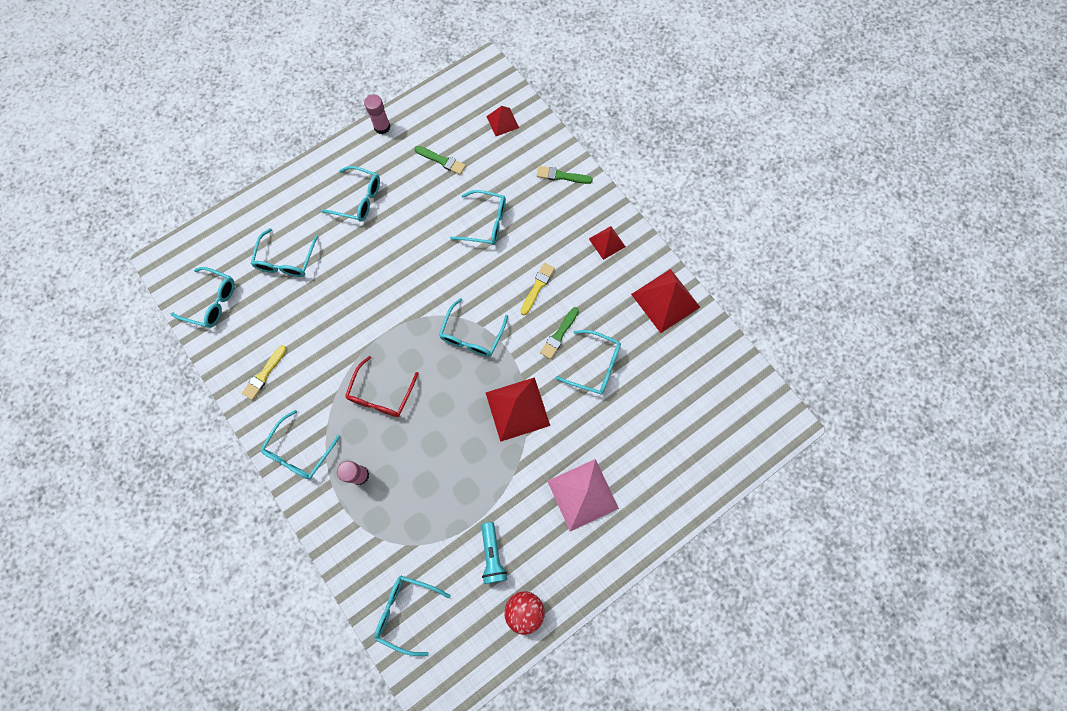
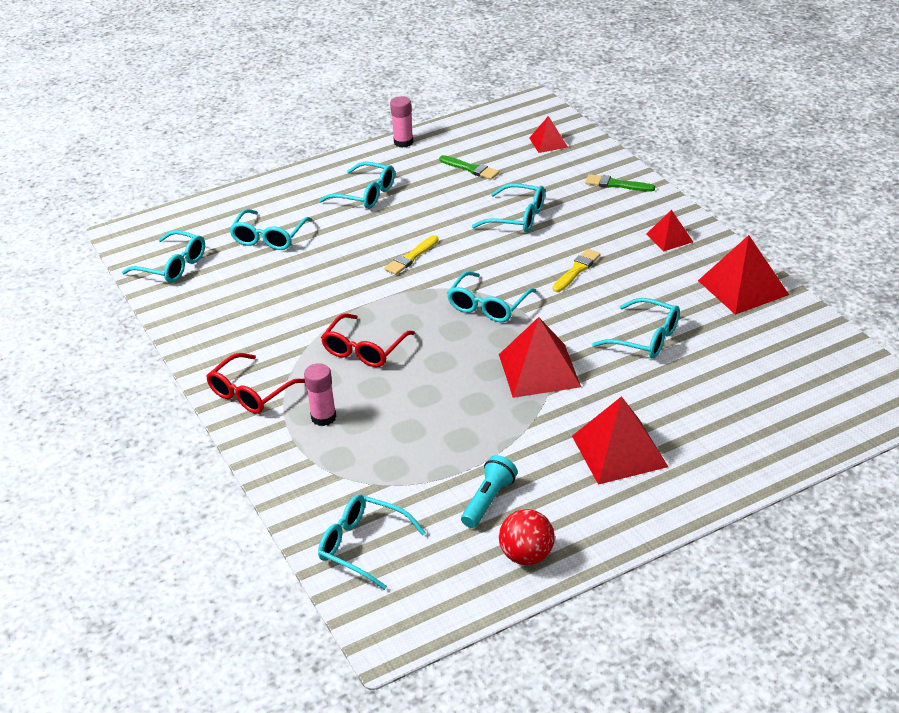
camera: 10 degrees right, 35 degrees down
(264, 374) = (221, 326): yellow brush -> yellow brush (411, 257)
(299, 452) = (250, 393): turquoise glasses -> red glasses
(492, 555) = (488, 500): turquoise flashlight -> turquoise flashlight turned 150 degrees counterclockwise
(559, 335) = (600, 310): green brush -> none
(582, 494) = (619, 451): pink pyramid -> red pyramid

